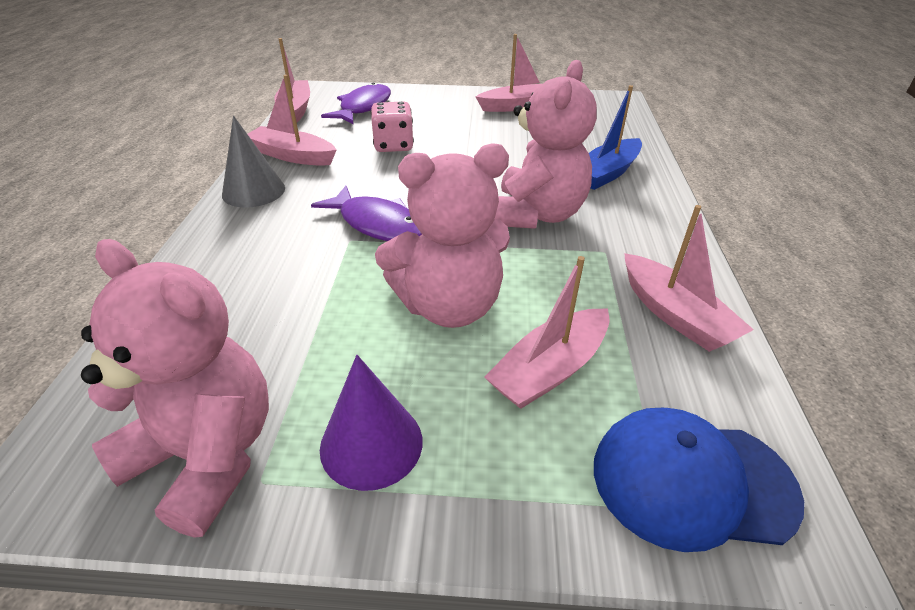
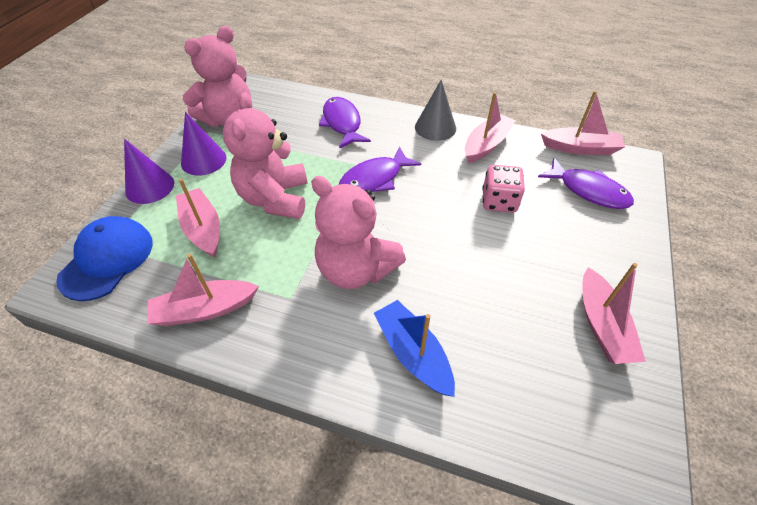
camera: 105 degrees right, 10 degrees up
(237, 276) = (342, 123): none -> purple fish
(484, 511) = (150, 187): none -> purple cone

